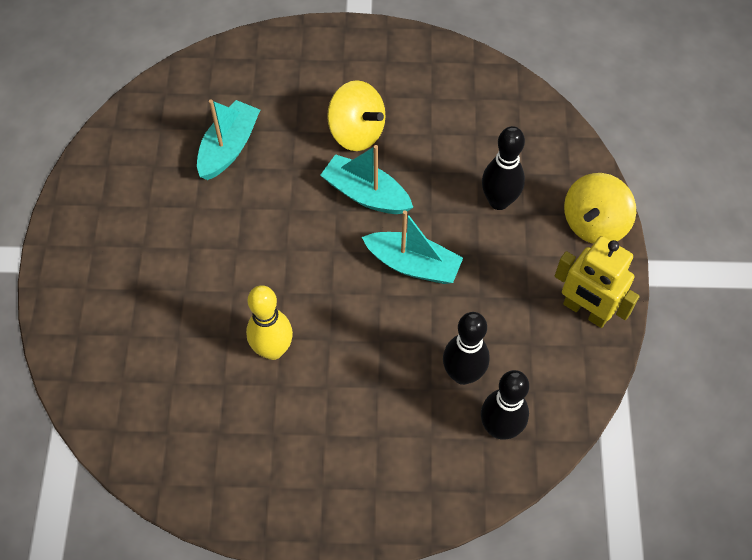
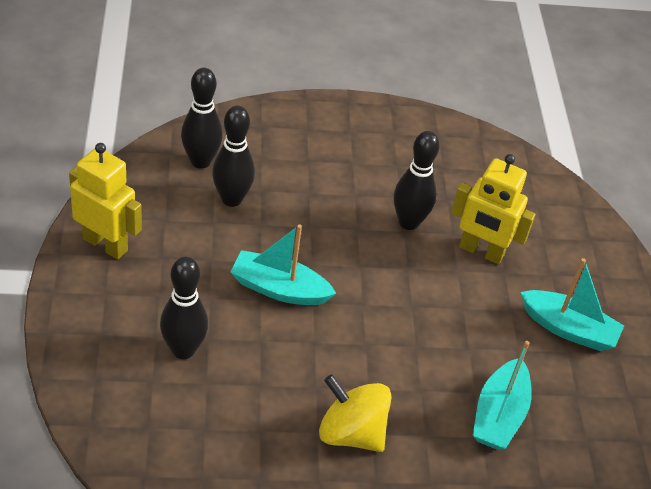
camera: 170 degrees right, 15 degrees down
(202, 314) = (481, 251): none -> yellow robot
(273, 350) = (408, 222): yellow bowling pin -> black bowling pin
(366, 194) = (334, 360): turquoise boat -> turquoise boat (568, 329)
(594, 223) = (78, 325): yellow spinning top -> none

